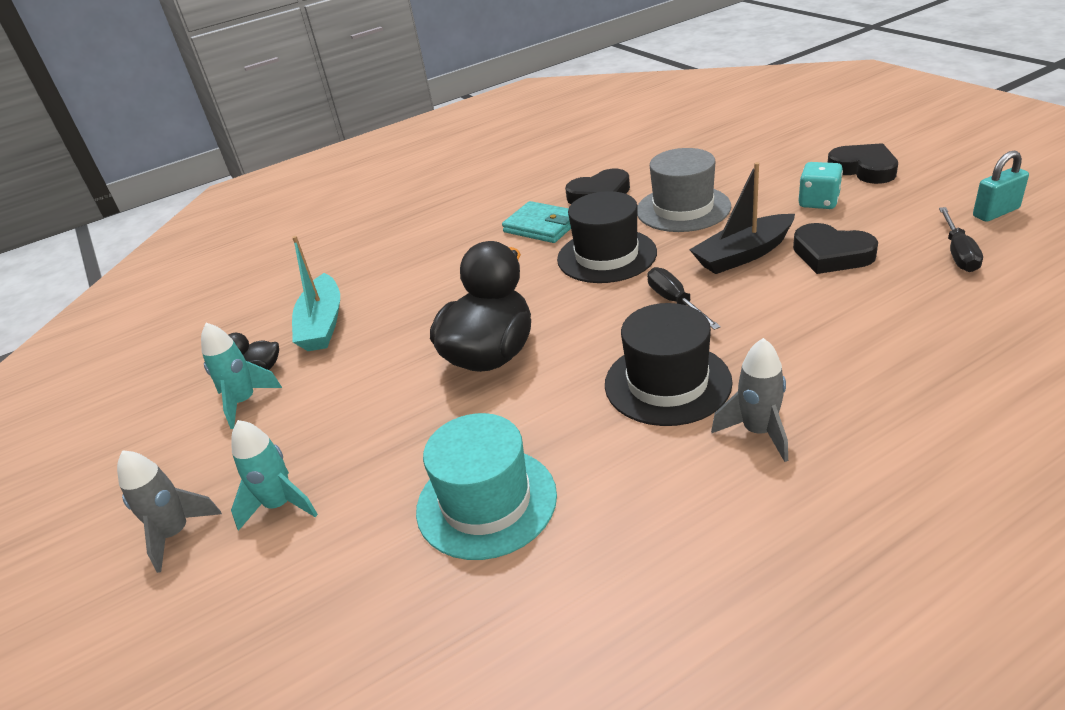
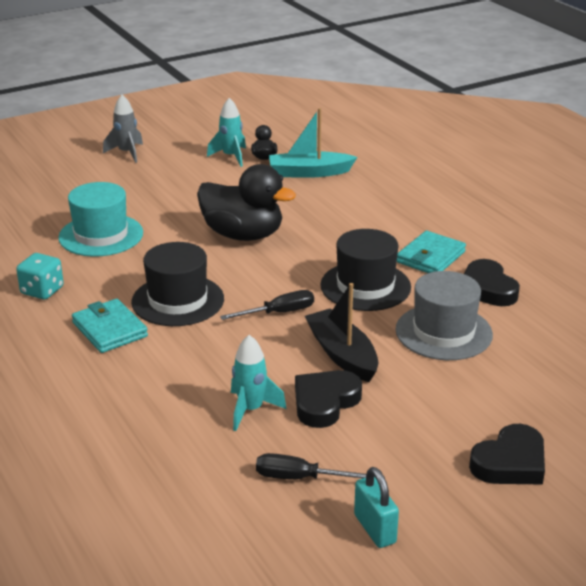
camera: 85 degrees right, 5 degrees down
(280, 505) = (133, 177): turquoise rocket -> turquoise rocket (251, 410)
(758, 432) = (110, 329): grey rocket -> turquoise wallet
(818, 202) = (435, 415): turquoise dice -> turquoise dice (42, 291)

